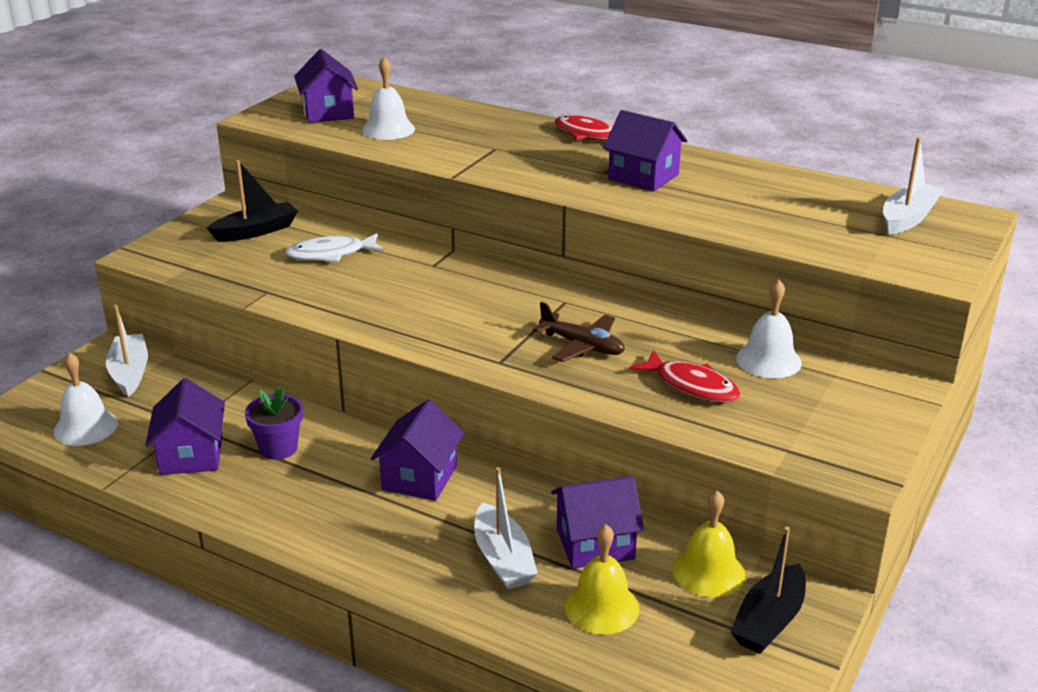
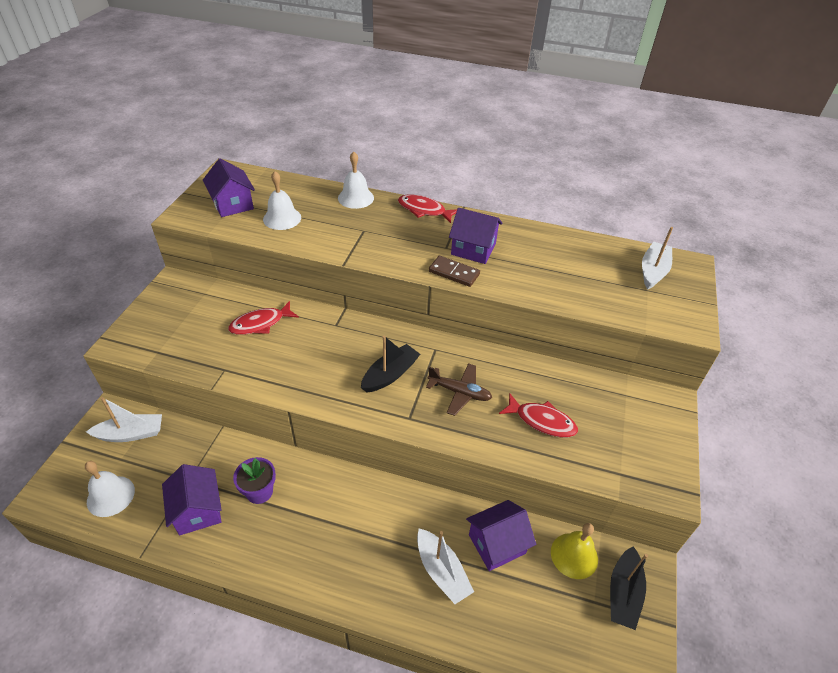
camera: 15 degrees left, 15 degrees up
(130, 373) = (131, 434): white boat -> white boat turned 105 degrees clockwise
(256, 231) = (199, 306): black boat -> black boat (390, 374)
(330, 254) = (260, 323): white fish -> red fish
(419, 478) = (365, 503): purple house -> none
(601, 607) = (517, 604): yellow bell -> none
(604, 196) = (454, 273): none -> brown domino
(768, 360) = (581, 387): white bell -> white bell (356, 198)

